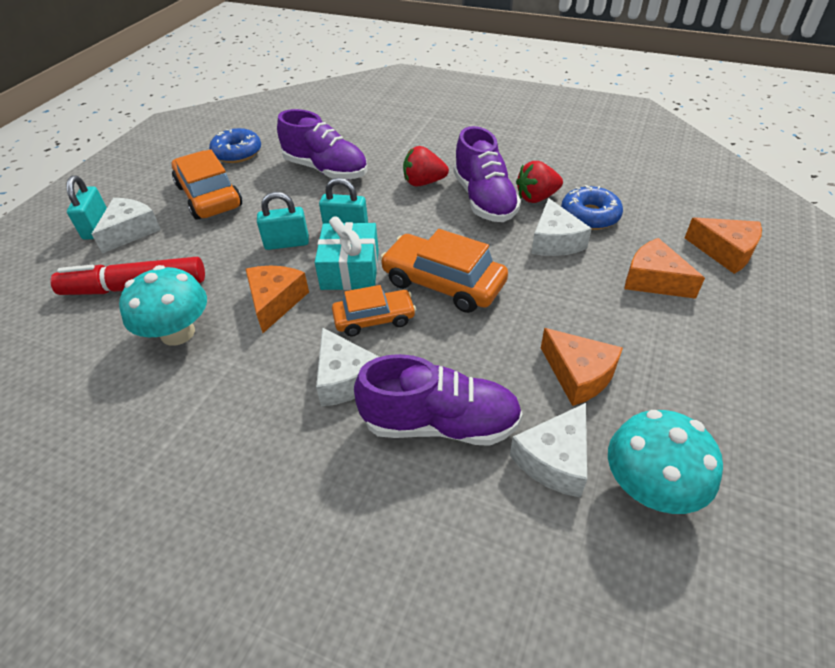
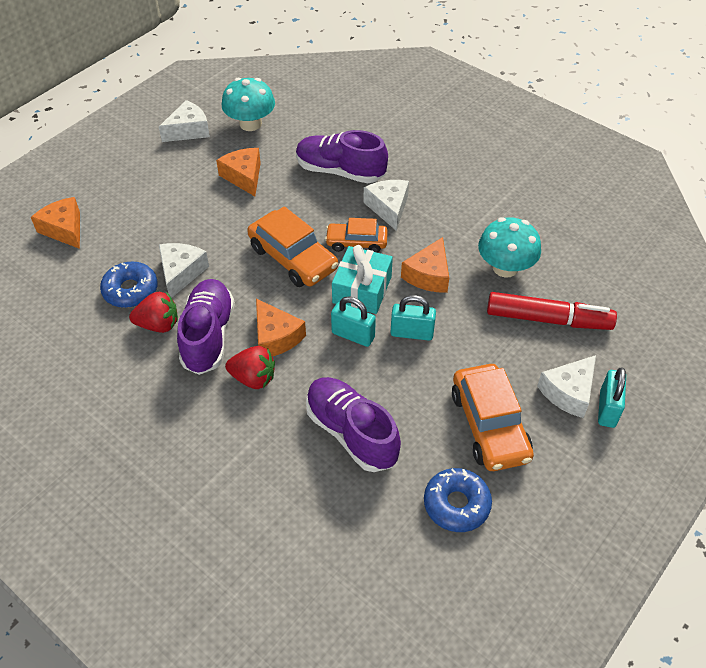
camera: 165 degrees left, 5 degrees up
(554, 460) = (288, 143): white cheese -> white cheese (188, 130)
(654, 280) = (139, 221): orange cheese -> orange cheese (276, 337)

